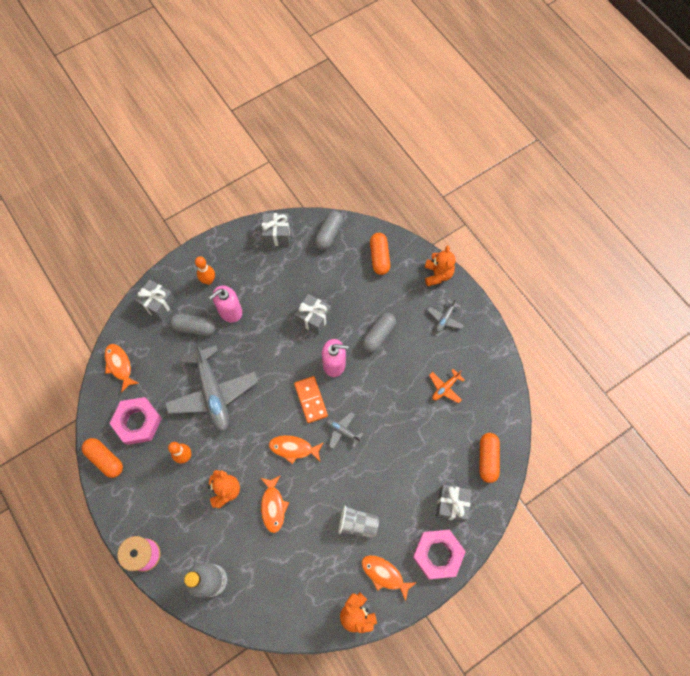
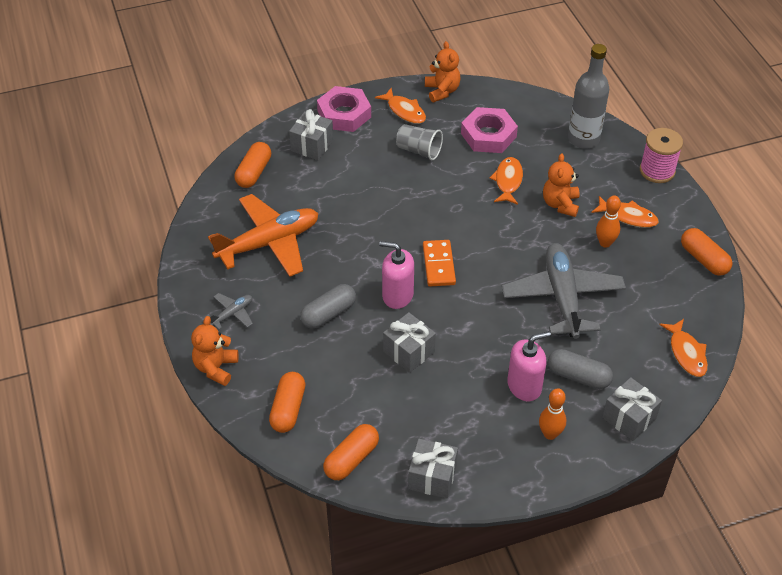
camera: 165 degrees left, 20 degrees down
(137, 422) = (663, 287): pink nut -> pink nut (488, 135)
(293, 448) = (472, 224): orange fish -> orange fish (628, 216)
(329, 234) = (351, 459): grey capsule -> orange capsule
(342, 431) = (409, 228): grey plane -> none
(445, 388) = (269, 243): orange plane -> orange plane, size x2.29

